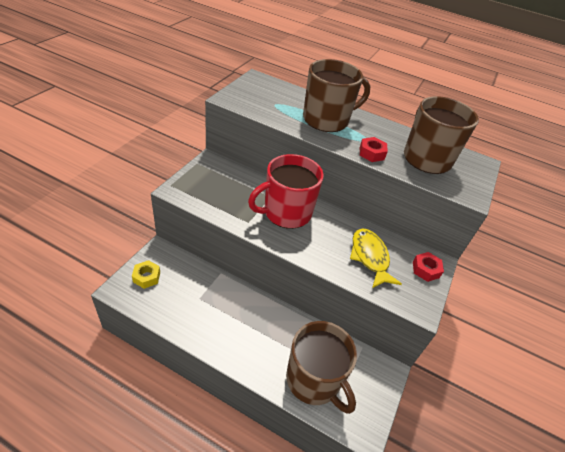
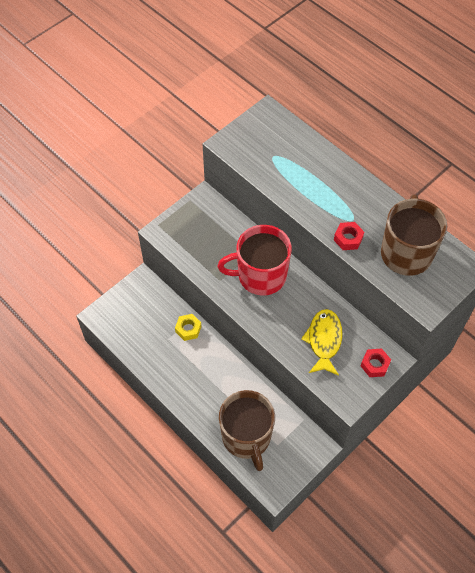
camera: 25 degrees right, 15 degrees up
(146, 277) = (126, 307): yellow nut -> yellow nut (188, 329)
(327, 119) = (321, 185): brown mug -> none

